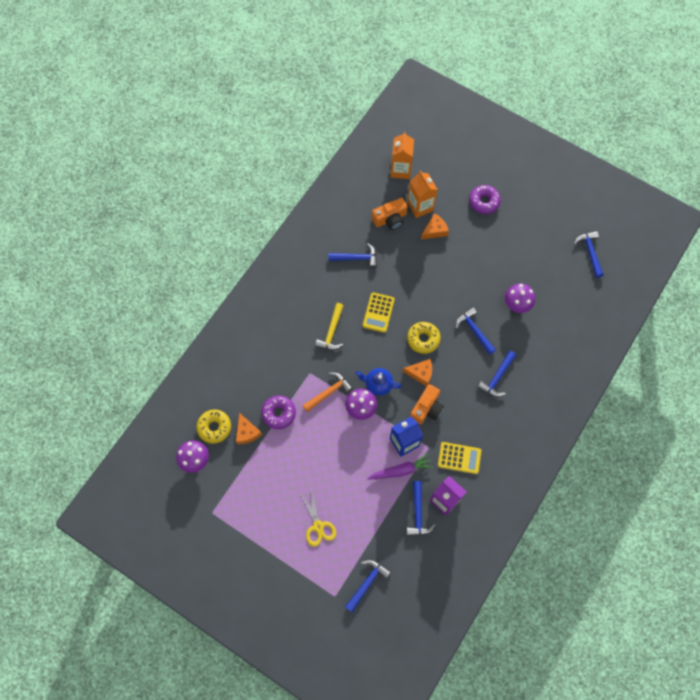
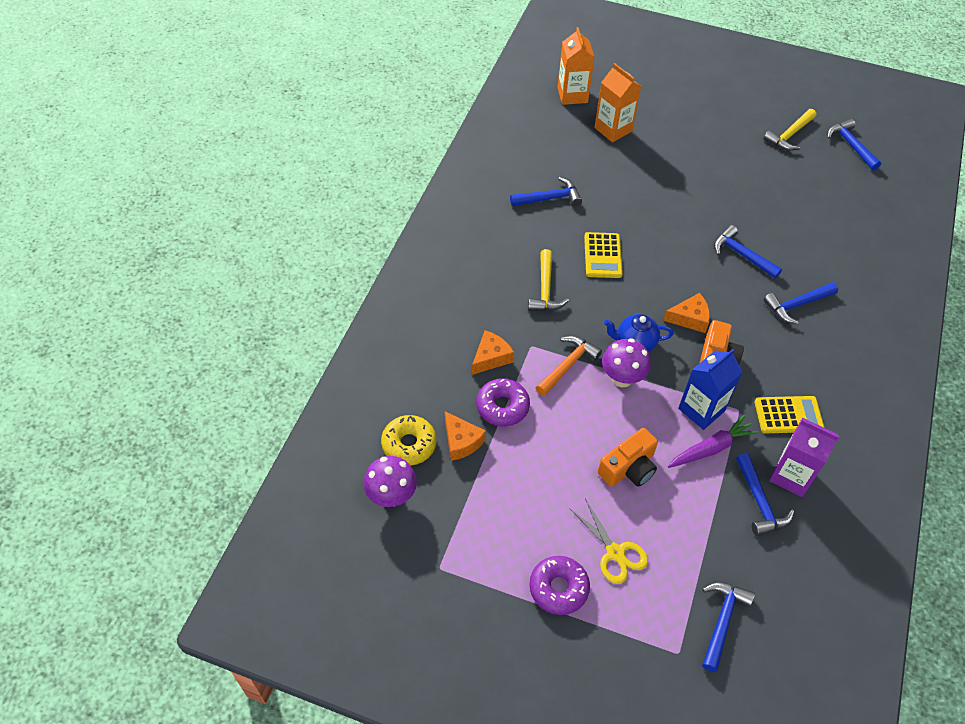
camera: 15 degrees left, 15 degrees down
(390, 219) = (578, 148): orange camera -> orange camera (628, 468)
(423, 339) = (677, 277): yellow donut -> none
(435, 230) = (642, 152): orange cheese -> orange cheese (491, 357)
(484, 202) = (693, 113): purple donut -> purple donut (558, 588)
(497, 378) = (797, 305): blue hammer -> blue hammer turned 45 degrees clockwise
(516, 305) = (784, 217): purple mushroom -> none
(548, 235) = (789, 135): none -> yellow hammer

